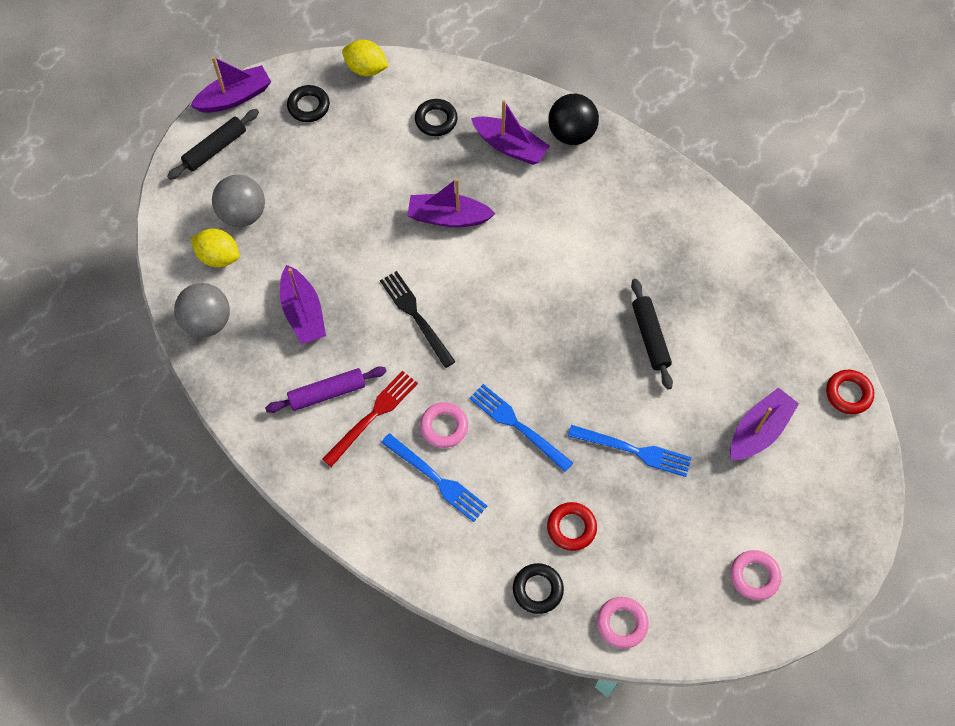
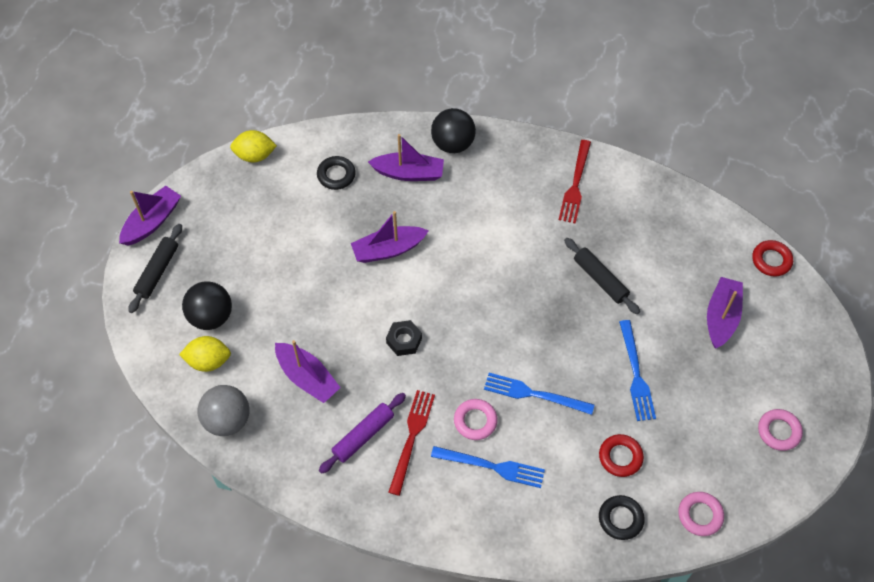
camera: 25 degrees left, 5 degrees down
(243, 214) = (211, 317): grey ball -> black ball
(308, 106) = (221, 205): black ring -> none
(416, 316) = (404, 340): black fork -> black nut
(634, 451) = (636, 374): blue fork -> blue fork turned 90 degrees clockwise
(678, 227) = (575, 184): none -> red fork

